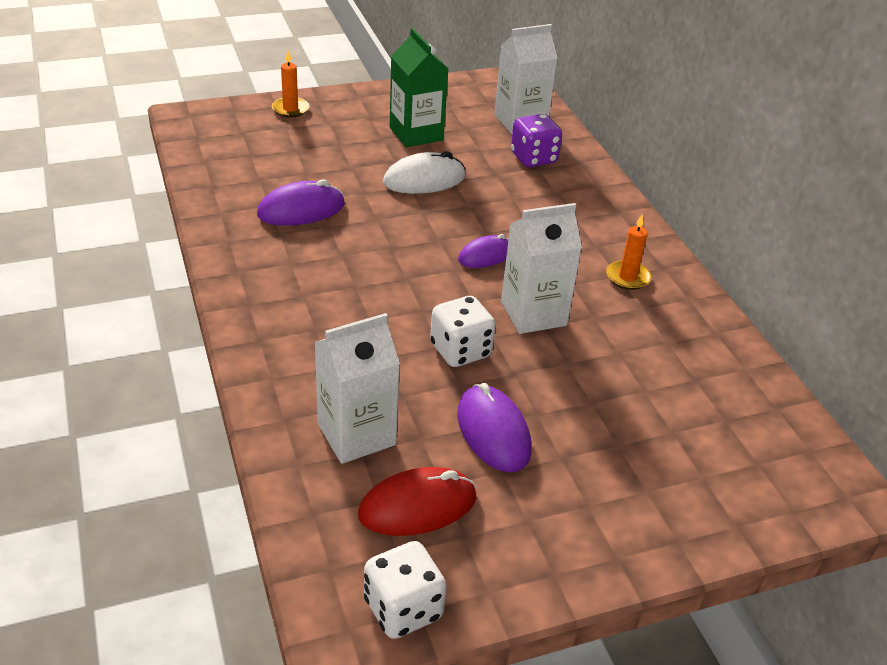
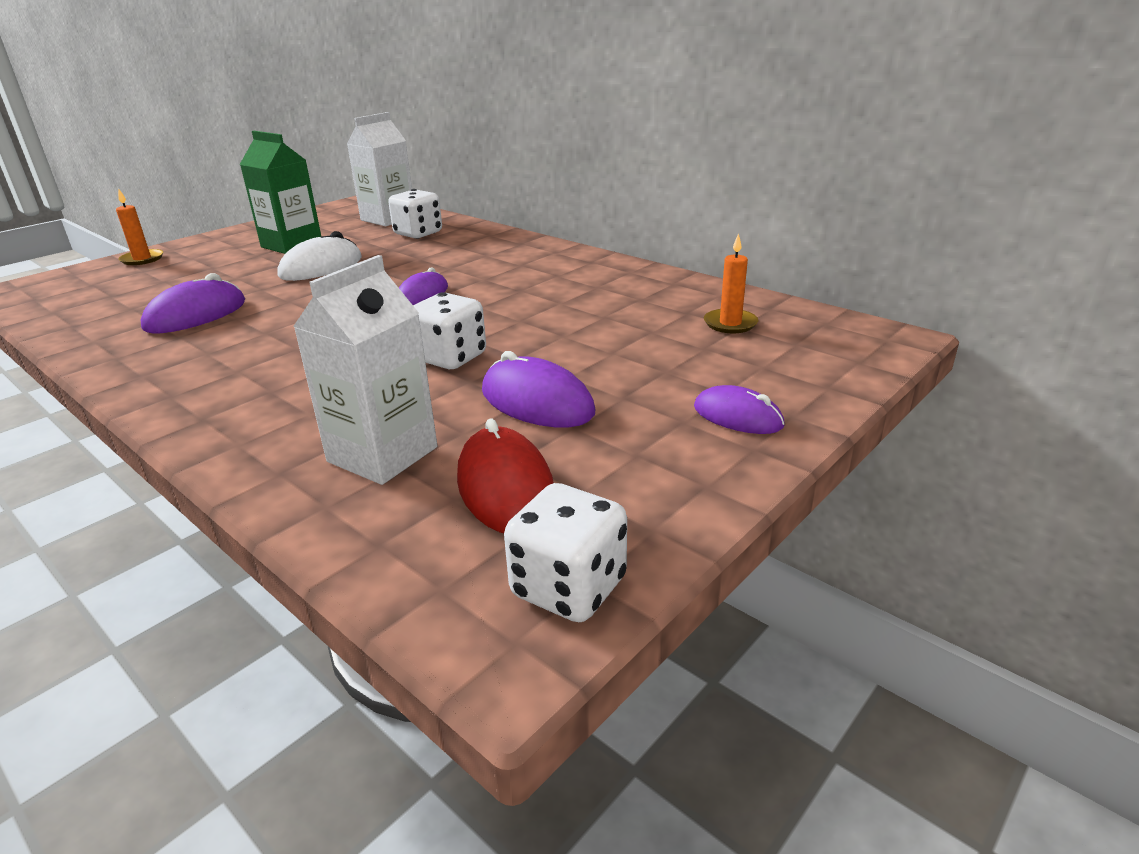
camera: 25 degrees left, 10 degrees down
(417, 506) = (505, 487): red mouse -> red mouse turned 60 degrees counterclockwise
(533, 158) = (418, 234): purple dice -> white dice
(533, 313) = (502, 315): white carton -> none
(627, 277) = (566, 273): orange candle -> orange candle (730, 324)
(633, 521) = (738, 416): none -> purple mouse

